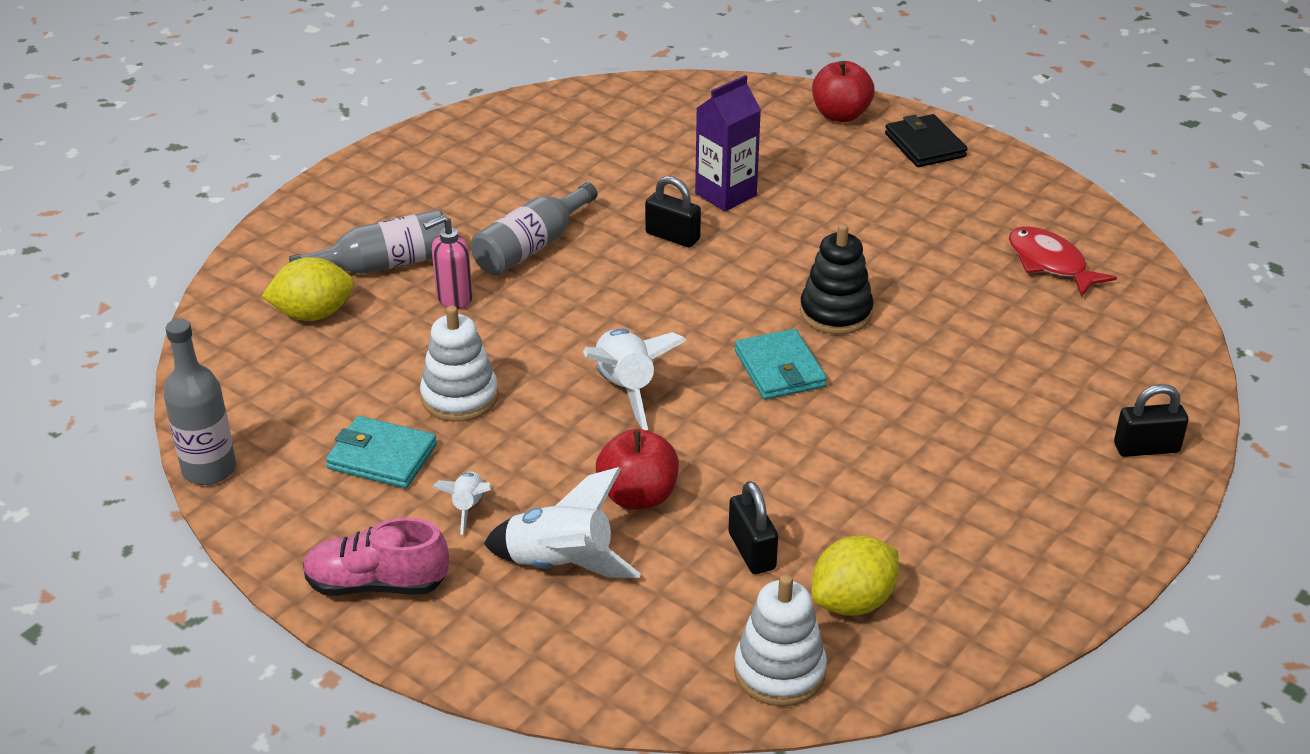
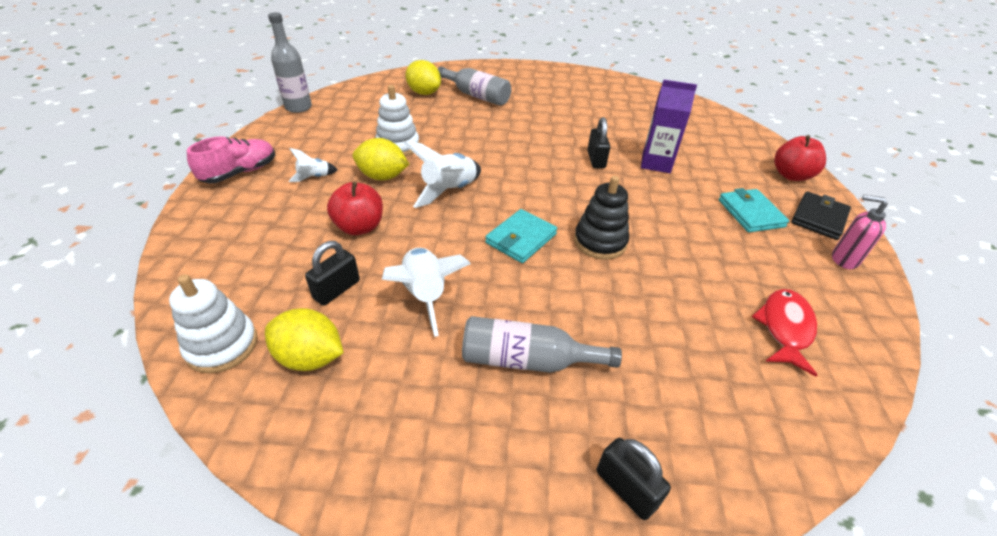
camera: 55 degrees right, 5 degrees up
(377, 584) = (240, 172): pink shoe -> pink shoe turned 75 degrees clockwise
(382, 457) = (336, 142): turquoise wallet -> turquoise wallet (750, 213)
(454, 298) = (471, 119): pink soap dispenser -> pink soap dispenser (843, 259)
(532, 247) = (535, 124): grey bottle -> grey bottle (527, 360)
(532, 439) = (382, 176): none -> yellow lemon
(561, 565) = (284, 221): white rocket -> white rocket (425, 295)

